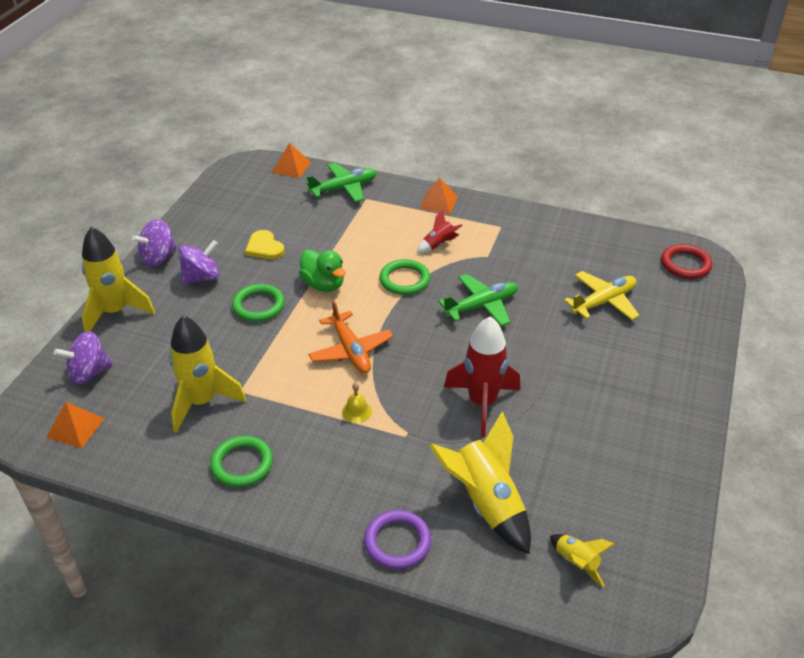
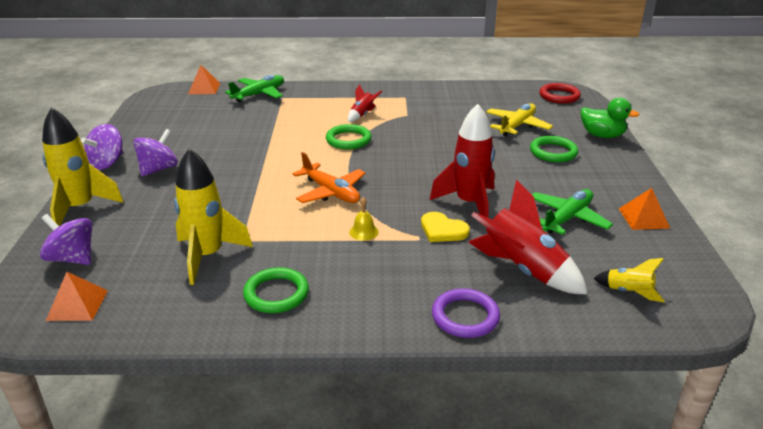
camera: 20 degrees left, 10 degrees down
(89, 373) = (72, 258): purple spinning top -> purple spinning top turned 75 degrees clockwise
(258, 306) = (226, 178): green ring -> green ring (553, 152)
(264, 247) = (209, 140): yellow heart -> yellow heart (442, 230)
(323, 284) = (278, 154): green duck -> green duck (602, 135)
(438, 202) = (345, 91): orange pyramid -> orange pyramid (644, 218)
(482, 306) = (424, 144): green plane -> green plane (567, 218)
(486, 503) = (522, 269): yellow rocket -> red rocket

